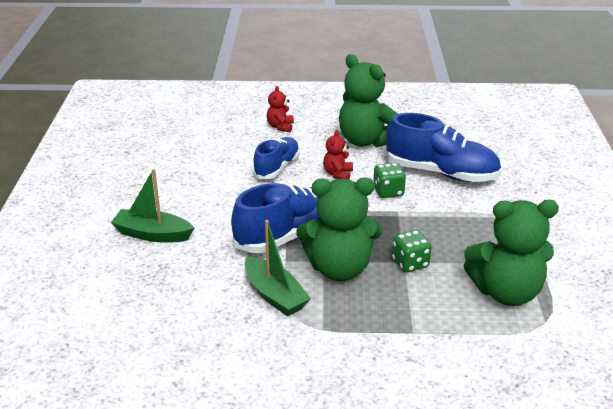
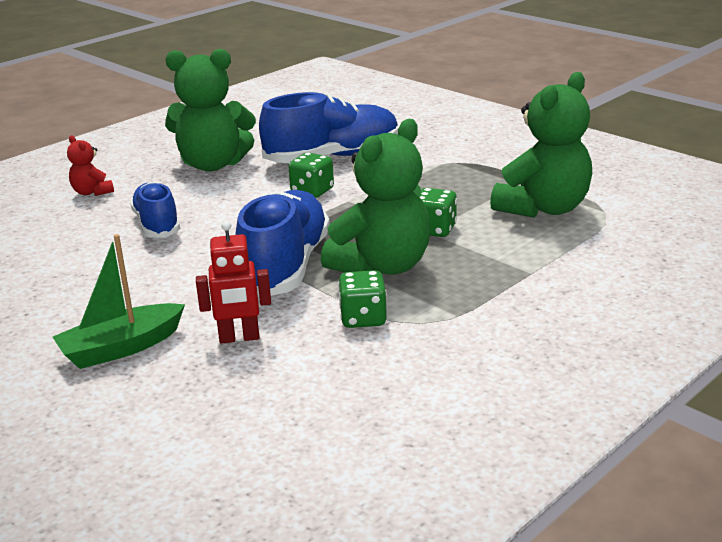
camera: 45 degrees left, 5 degrees down
(204, 265) = (239, 338): none -> red robot
(274, 295) = (363, 318): green boat -> green dice
(338, 174) = (235, 201): red teddy bear -> none

